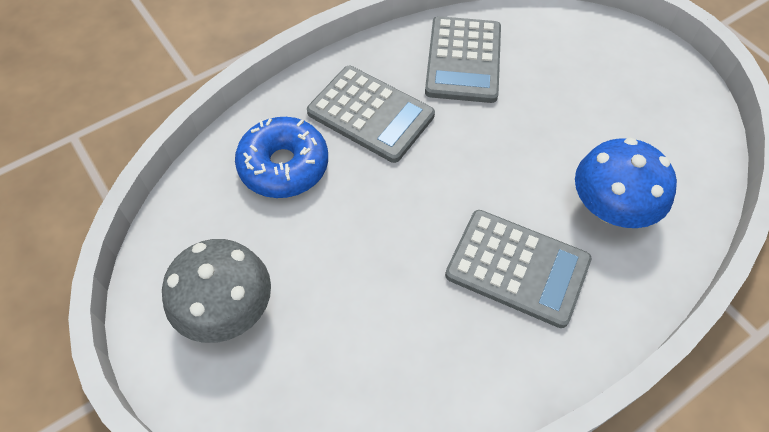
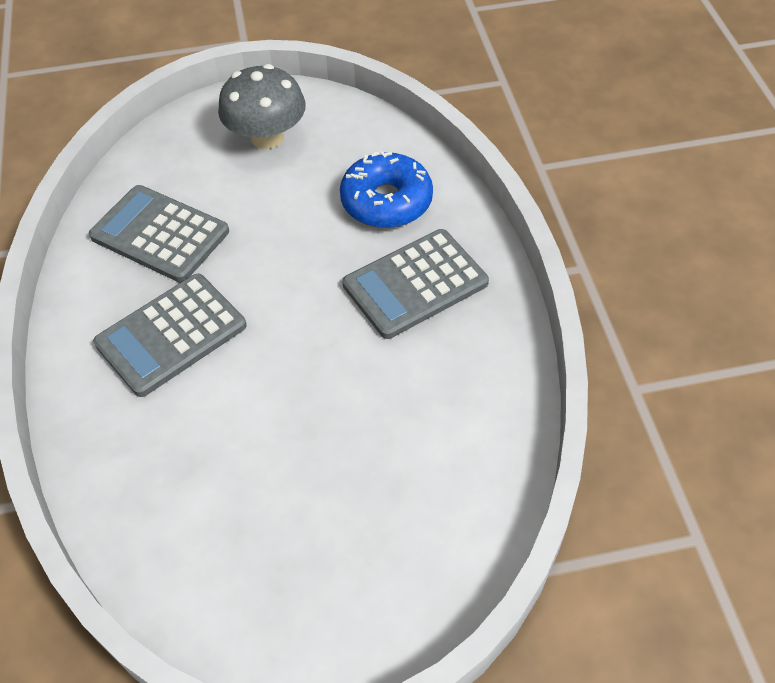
camera: 115 degrees right, 5 degrees down
(463, 60) = (453, 399): grey calculator -> grey calculator (160, 234)
(610, 208) = (177, 448): blue mushroom -> none

